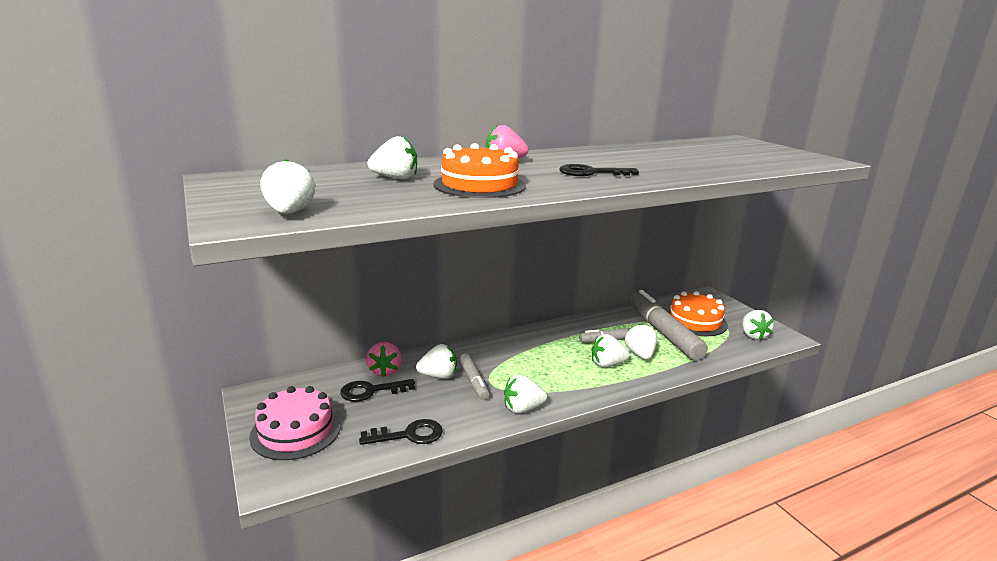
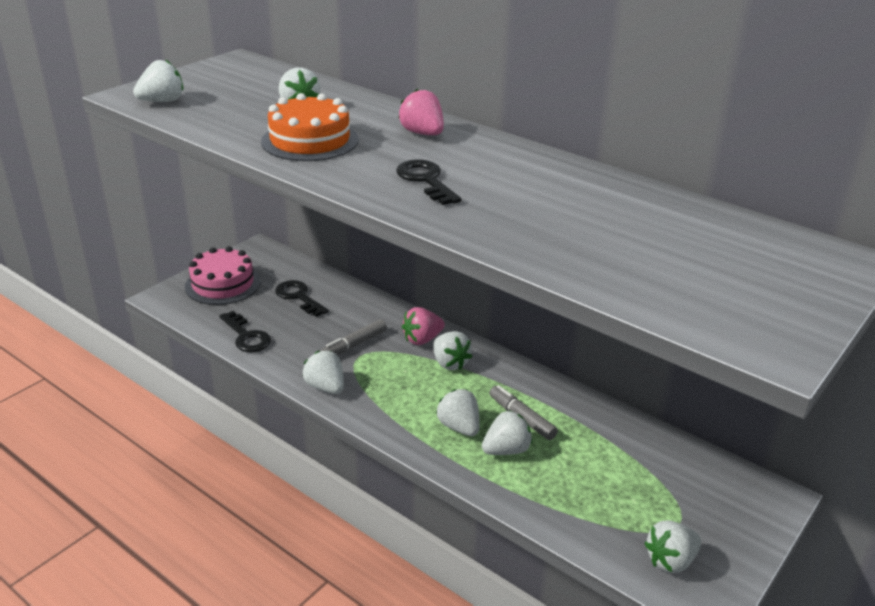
camera: 65 degrees right, 10 degrees up
(385, 371) = (335, 292): pink strawberry -> pink strawberry (422, 339)
(438, 376) = (348, 323): white strawberry -> white strawberry (450, 363)
(663, 333) = (587, 462): grey marker -> none
(695, 321) = (658, 490): orange cake -> none

